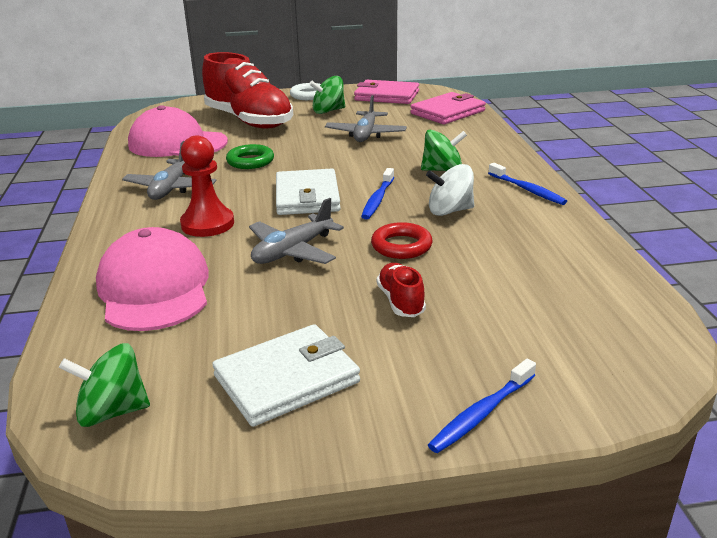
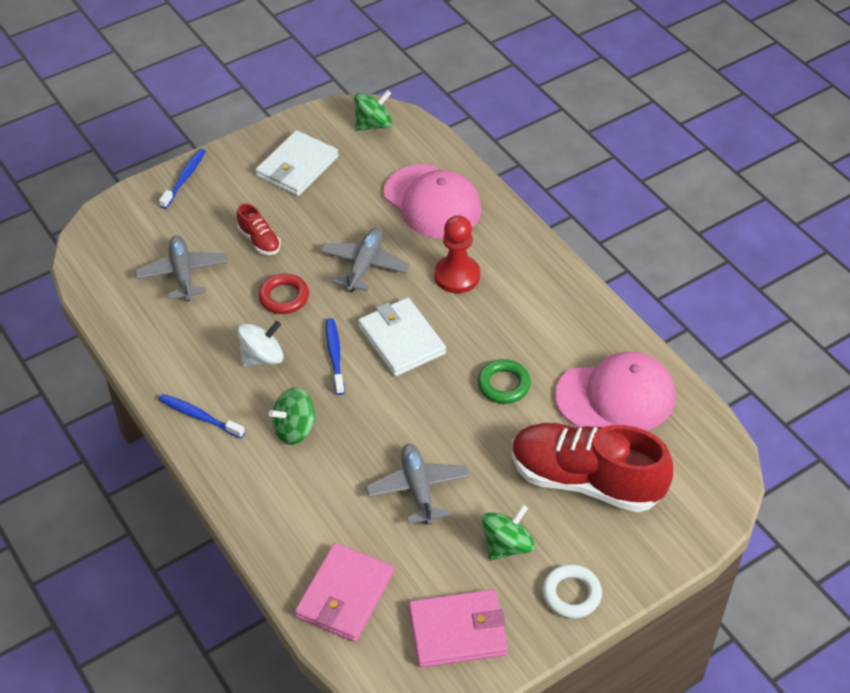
camera: 155 degrees right, 20 degrees up
(171, 188) = (537, 314): grey plane -> grey plane (183, 274)

